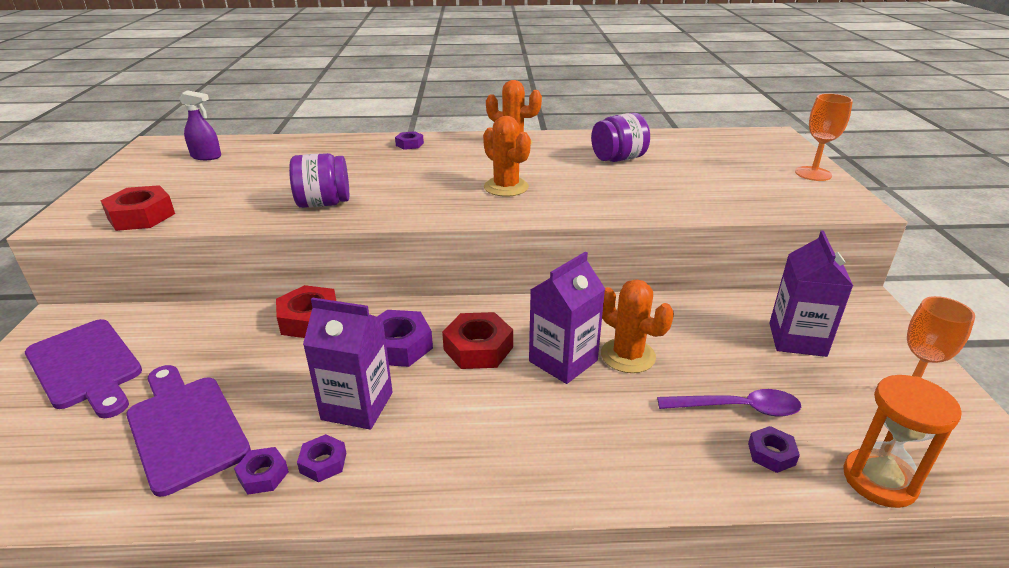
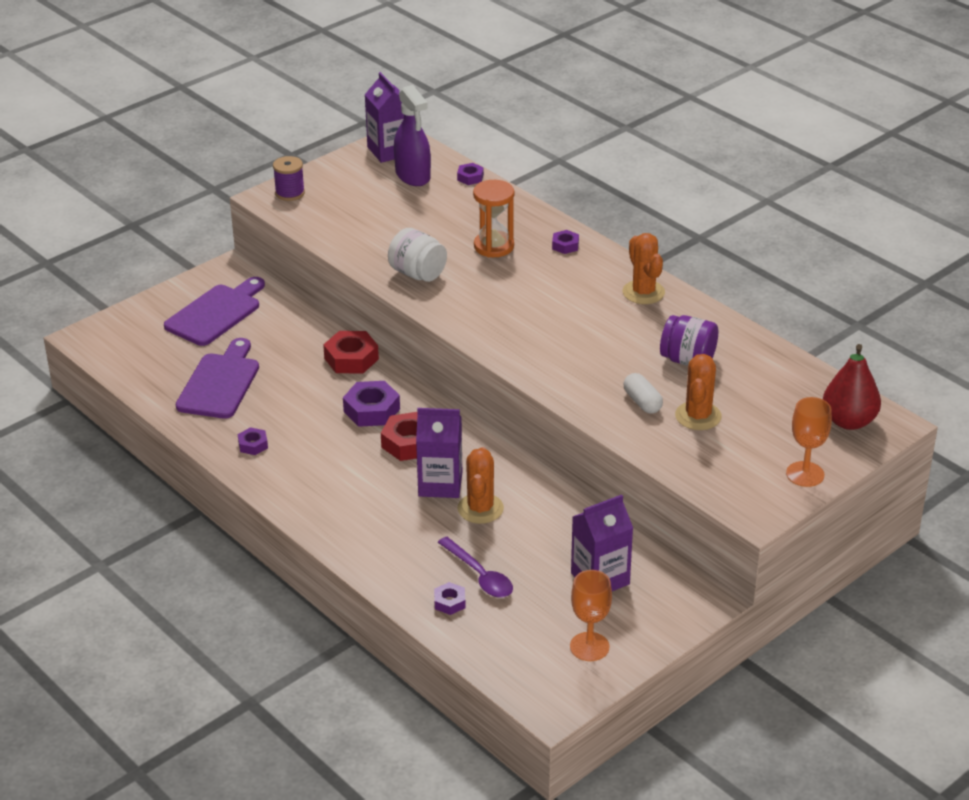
camera: 50 degrees right, 5 degrees up
(86, 208) = (290, 193): none -> purple spool
(86, 366) = (216, 313): purple cutting board -> purple cutting board turned 150 degrees counterclockwise
(141, 216) = (309, 220): red nut -> none
(206, 156) = (413, 176): purple spray bottle -> purple spray bottle, size x1.56
(263, 475) = (223, 431): purple nut -> purple nut (470, 177)
(323, 204) = (417, 274): purple jar -> white jar
(357, 406) = (303, 429): purple carton -> purple carton (389, 151)
(506, 187) = (551, 334): orange cactus -> orange cactus (698, 416)
(650, 190) = (642, 402): none -> white capsule
(758, 143) = (848, 421): none -> red pear
(879, 480) = (474, 651): orange hourglass -> orange hourglass (494, 246)

